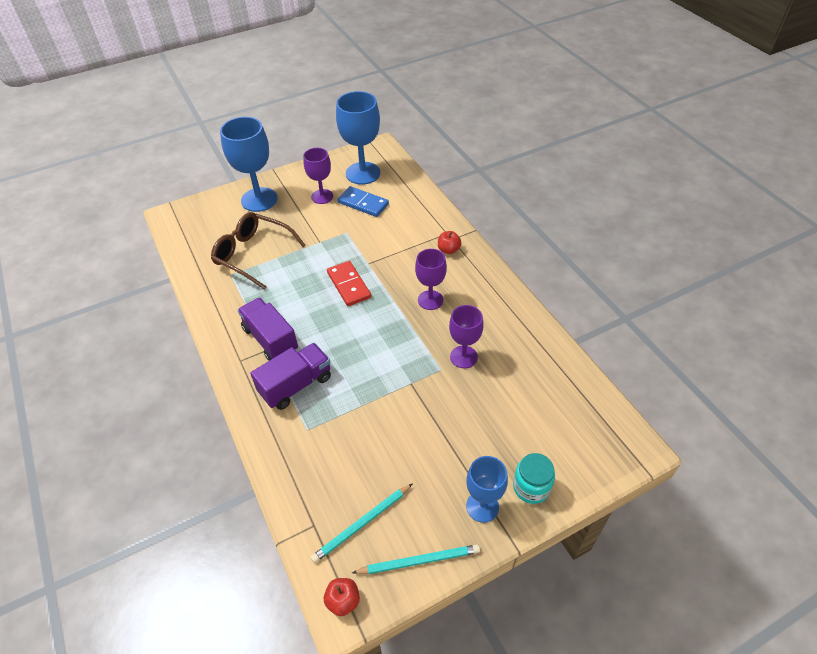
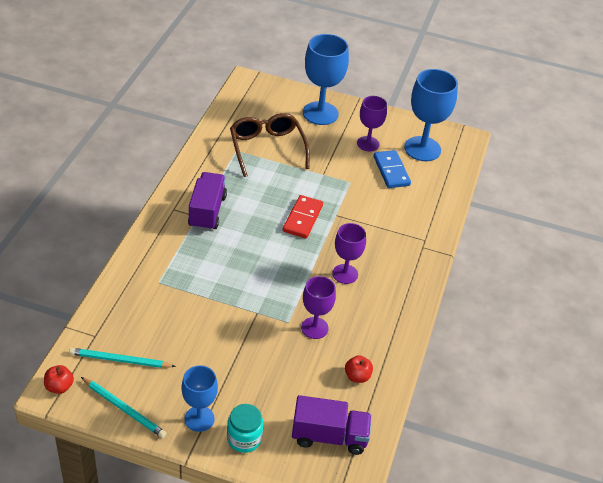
camera: 40 degrees right, 5 degrees down
(296, 385) = (186, 252): purple truck -> purple truck (329, 436)
(448, 250) = (408, 252): red apple -> red apple (357, 376)

